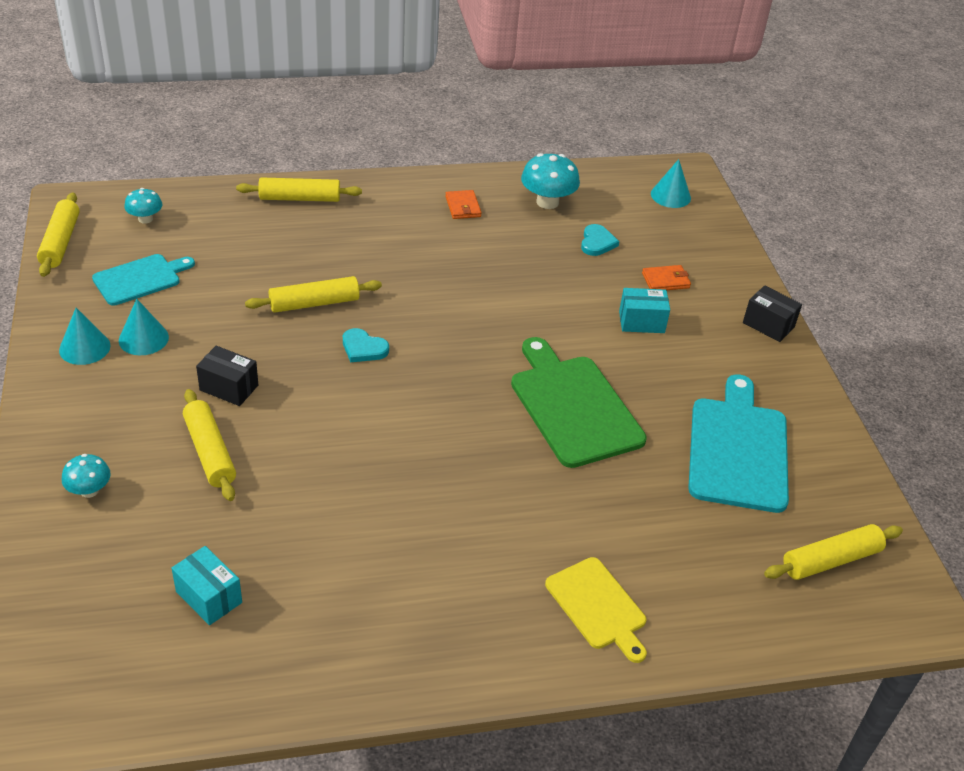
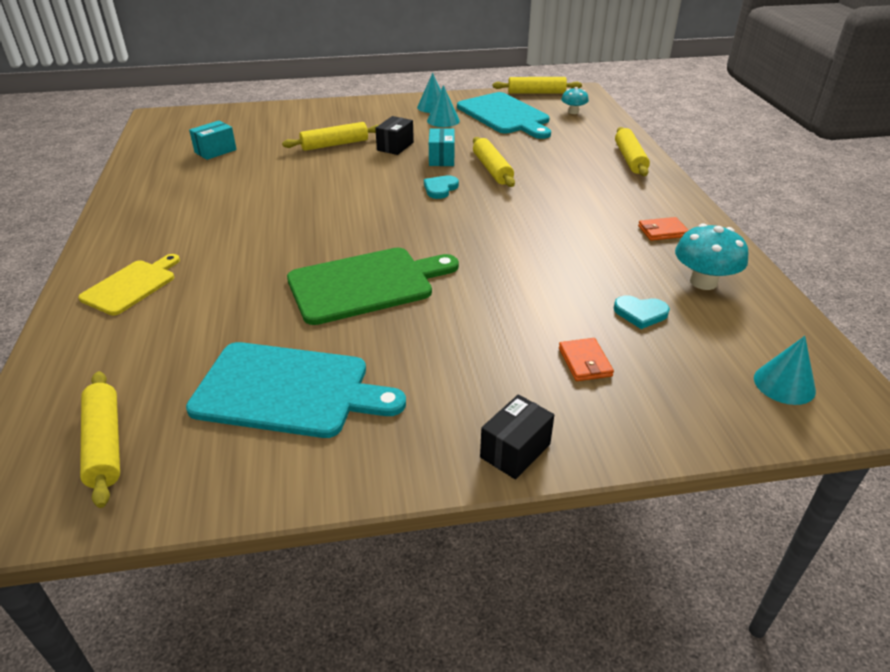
camera: 95 degrees right, 5 degrees down
(89, 490) = (309, 117): turquoise mushroom -> none
(140, 279) = (505, 115): turquoise cutting board -> turquoise cutting board, size x1.65
(598, 606) = (131, 286): yellow cutting board -> yellow cutting board turned 150 degrees clockwise
(641, 322) = (500, 336): turquoise box -> turquoise box (441, 158)

